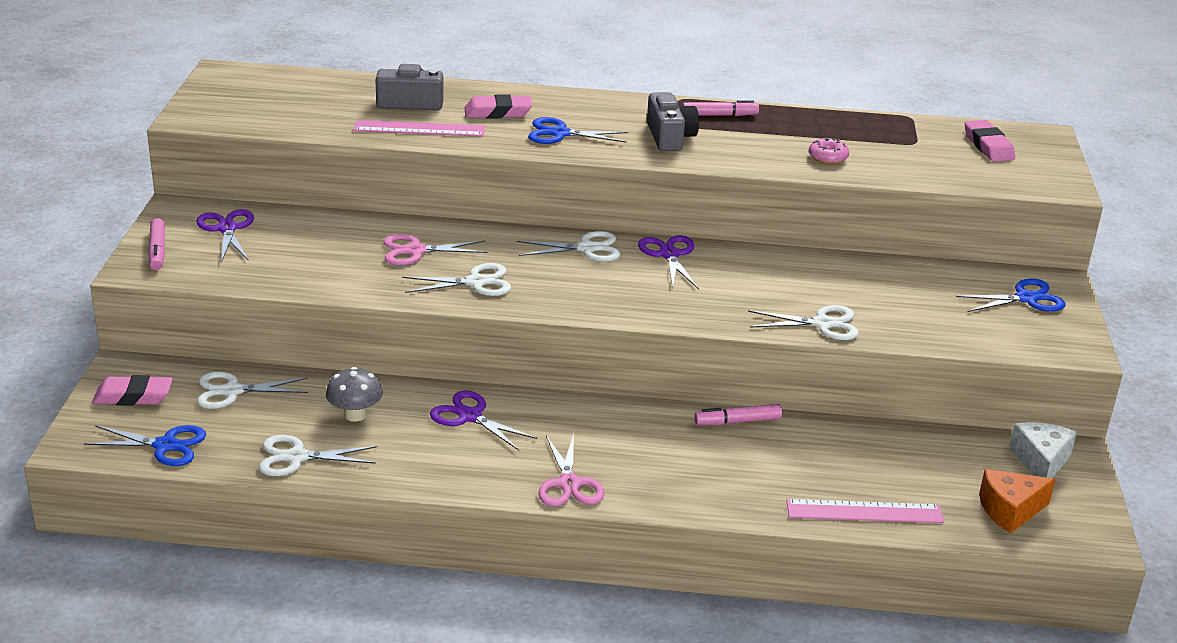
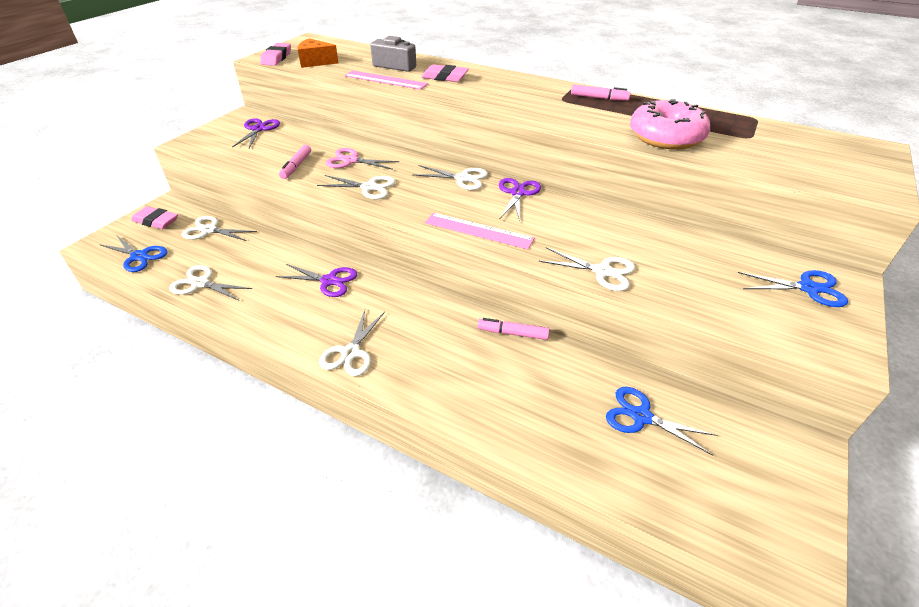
camera: 25 degrees right, 10 degrees up
(157, 251) = (209, 135): pink marker -> pink marker (296, 166)
(355, 415) = (261, 262): grey mushroom -> none
(470, 416) = (329, 281): purple scissors -> purple scissors turned 135 degrees clockwise
(560, 133) = (473, 94): blue scissors -> blue scissors (641, 416)
(568, 484) = (350, 353): pink scissors -> white scissors
(670, 137) = (550, 106): grey camera -> none
(828, 157) = (665, 137): pink donut -> pink donut, size x2.27
(864, 511) = (569, 451): pink ruler -> pink ruler (478, 230)
(988, 146) = (818, 149): pink eraser -> pink eraser (276, 58)
(1009, 510) = (713, 495): orange cheese -> orange cheese (315, 62)
(1040, 461) = (768, 447): white cheese -> none

